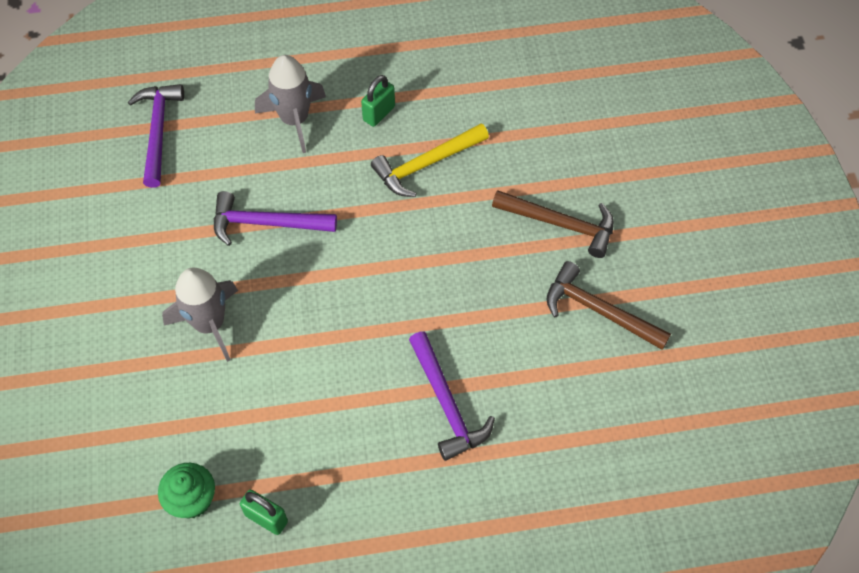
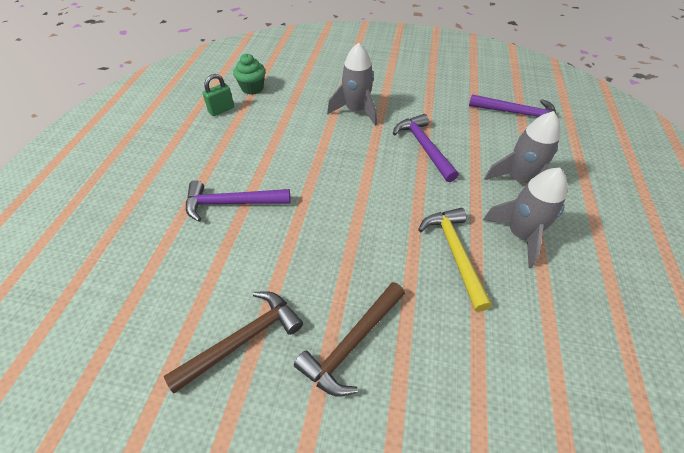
camera: 110 degrees right, 10 degrees down
(265, 223) = (423, 147): purple hammer -> purple hammer turned 45 degrees counterclockwise
(379, 113) = (520, 235): green padlock -> grey rocket

